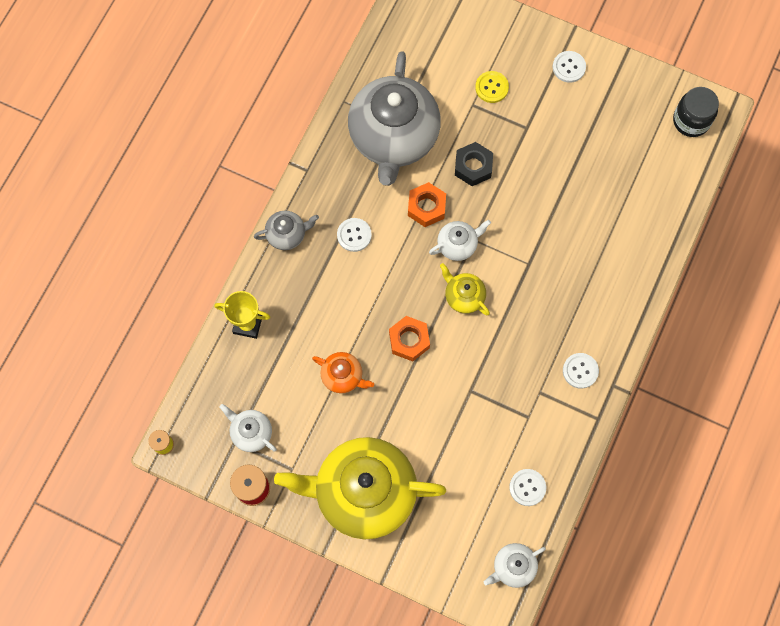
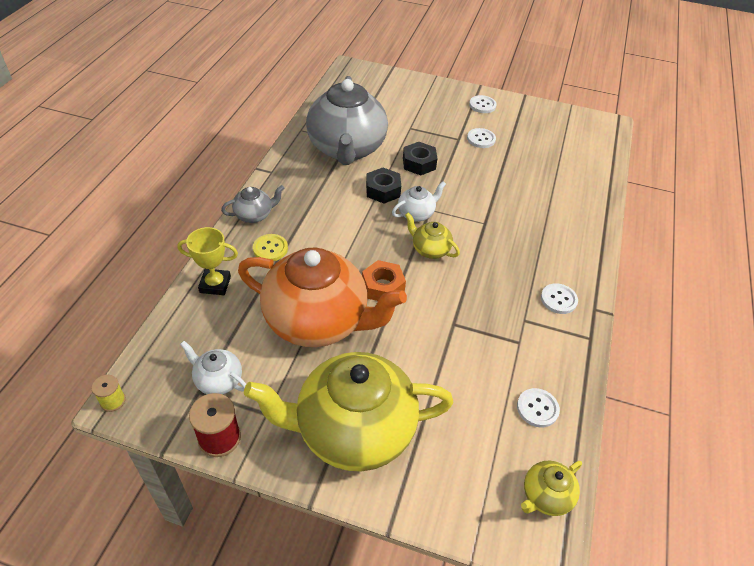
camera: 10 degrees left, 25 degrees down
(343, 376) = (318, 321): orange teapot -> orange teapot, size x2.32
(354, 235) = (318, 212): white button -> white button (481, 139)
(426, 207) = (383, 190): orange nut -> black nut
(491, 87) = (423, 118): yellow button -> yellow button (270, 248)
(513, 567) = (545, 496): white teapot -> yellow teapot
(691, 121) = (589, 130): black jar -> none

